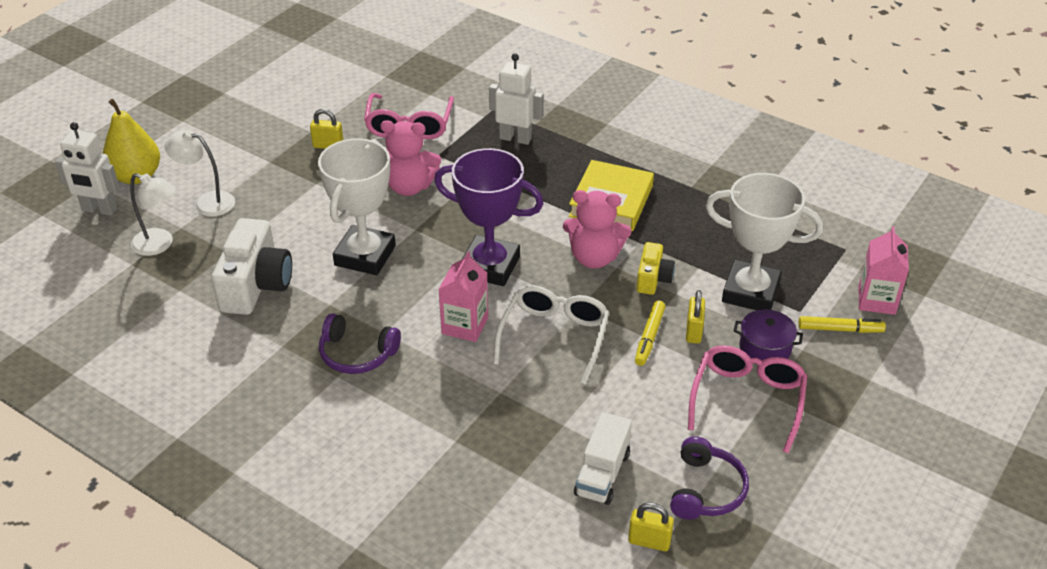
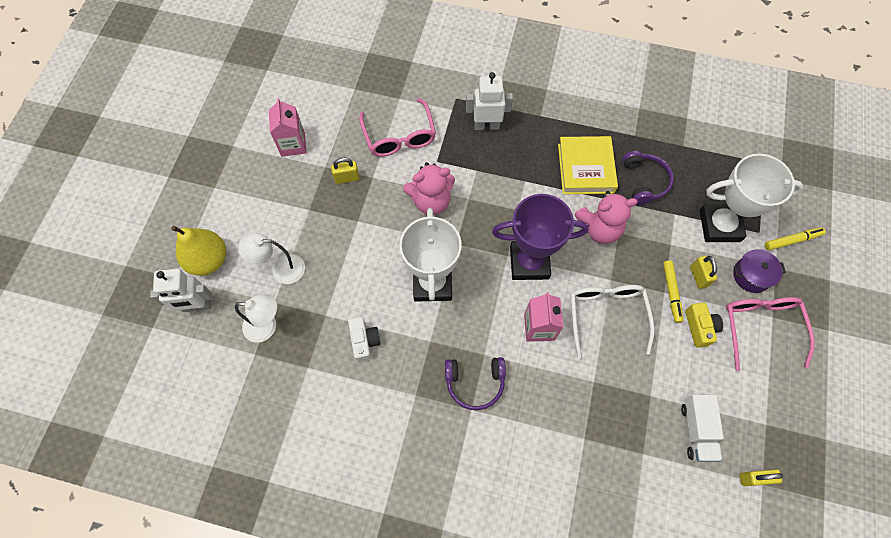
camera: 20 degrees left, 25 degrees up
(256, 285) = (364, 341): white camera -> white camera, size x0.55
(653, 278) = (649, 235): yellow camera -> yellow camera (699, 327)
(706, 490) = (769, 418): purple headphones -> purple headphones (644, 181)
(876, 300) = (804, 205): pink carton -> pink carton (293, 144)

